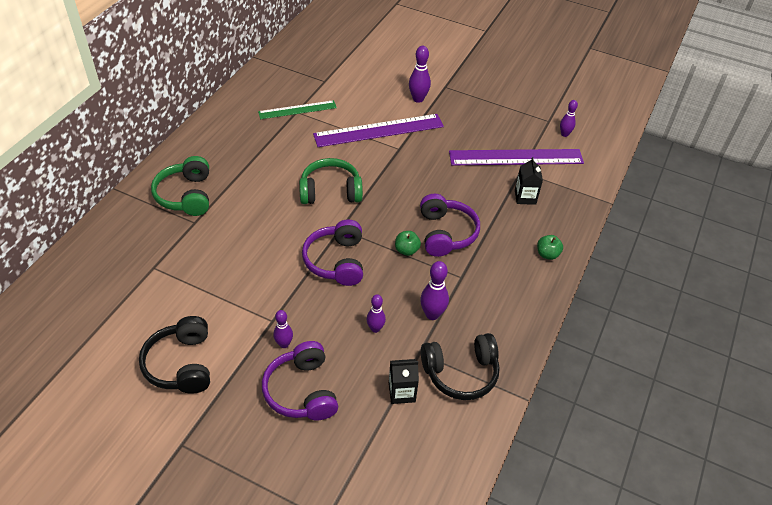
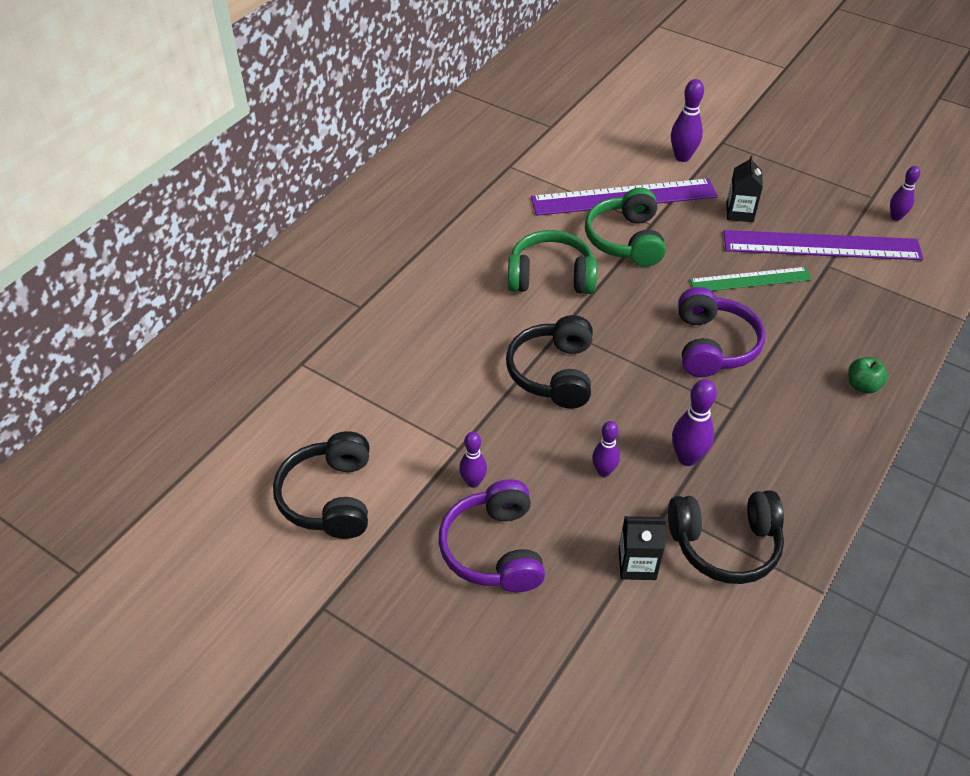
camera: 10 degrees right, 0 degrees up
(186, 195) = (352, 270): green headphones -> green headphones (626, 240)
(297, 110) = (511, 163): green ruler -> green ruler (750, 280)
(336, 261) = (554, 373): purple headphones -> black headphones
(406, 250) = (655, 365): green apple -> none
(525, 197) = (832, 302): black carton -> black carton (739, 212)

